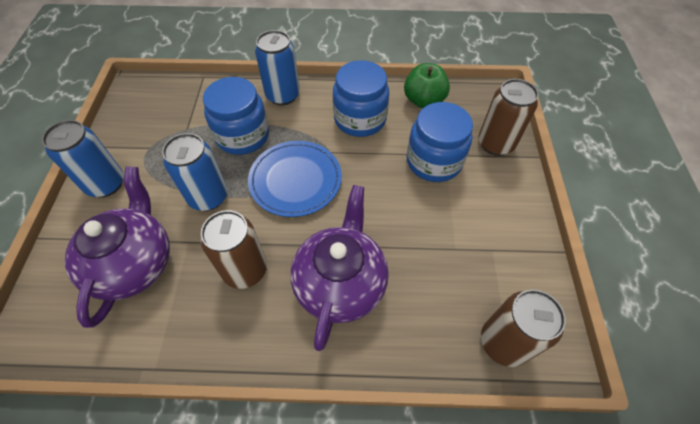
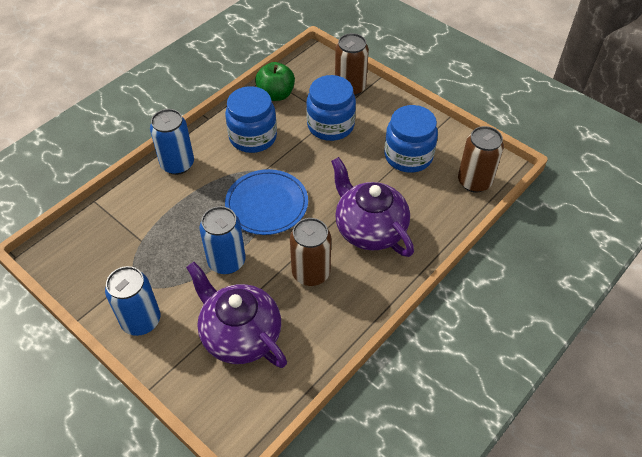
camera: 50 degrees left, 5 degrees down
(242, 136) = (190, 210): blue jar -> blue jar (408, 156)

